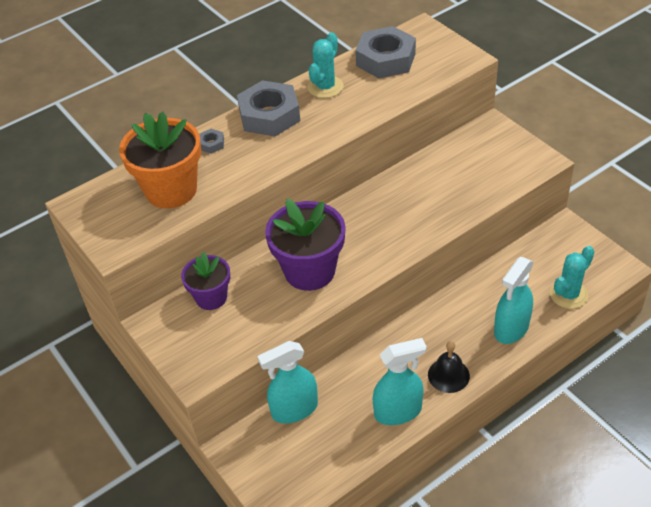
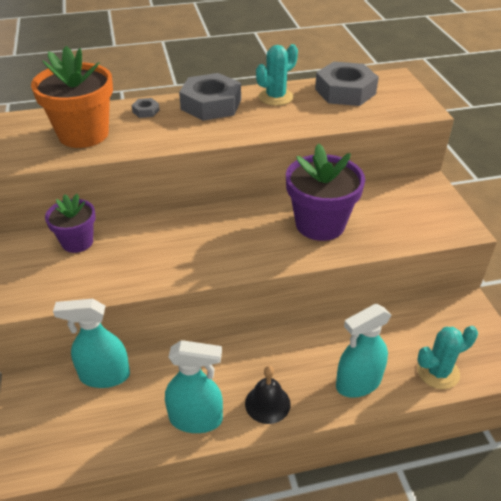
camera: 20 degrees right, 5 degrees down
(309, 271) = (176, 250): purple flower pot -> purple flower pot (320, 224)

